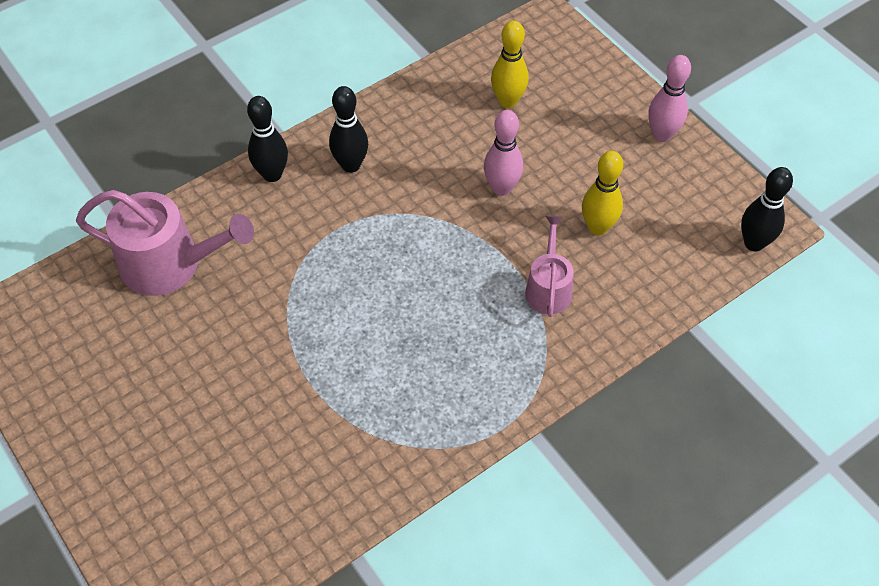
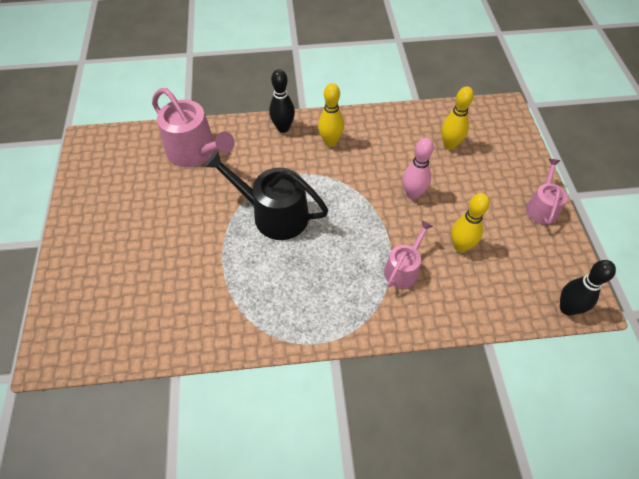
camera: 30 degrees right, 0 degrees up
(342, 298) = (274, 214): none -> black watering can
(351, 165) = (330, 142): black bowling pin -> yellow bowling pin
(662, 134) = (541, 207): pink bowling pin -> pink watering can

